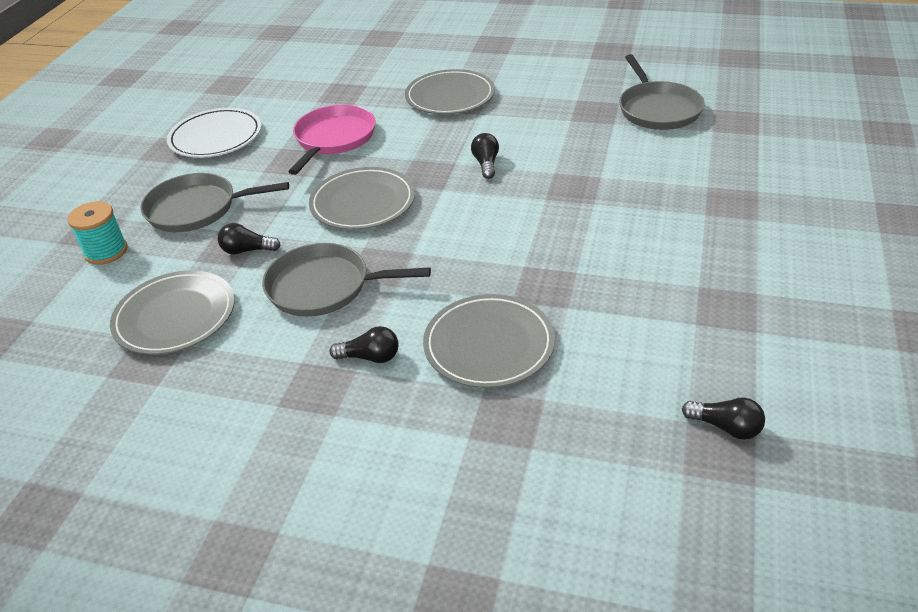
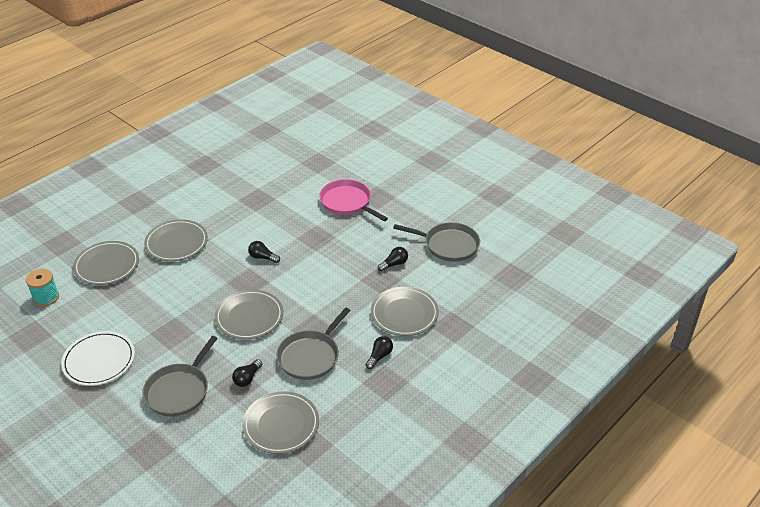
camera: 65 degrees left, 0 degrees up
(106, 252) = (183, 445): turquoise spool -> turquoise spool (46, 297)
(333, 139) = (167, 307): pink pan -> pink pan (347, 202)
(370, 75) = (107, 265): none -> grey plate
(658, 109) = (280, 179): grey pan -> grey pan (448, 245)
(726, 427) = (502, 269): black light bulb -> black light bulb (394, 264)

